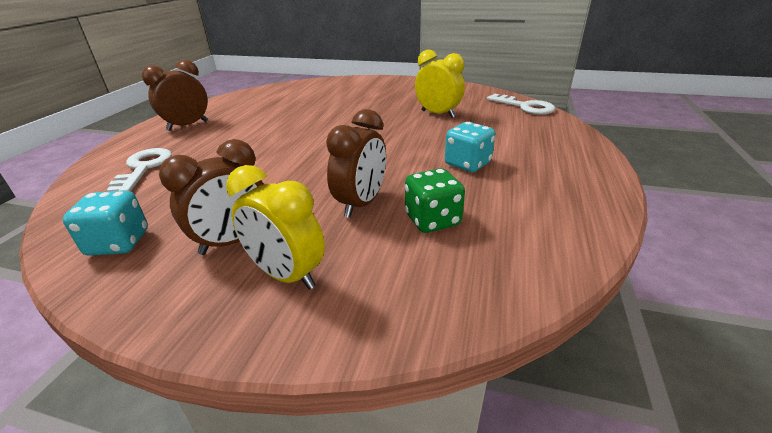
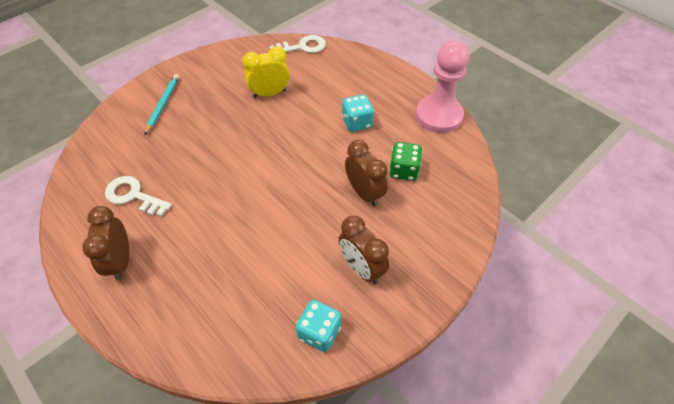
camera: 60 degrees left, 20 degrees up
(144, 168) = (199, 308): white key -> white key (133, 195)
(233, 241) = (361, 268): brown clock -> brown clock turned 150 degrees clockwise
(286, 275) = (411, 251): yellow clock -> none
(364, 88) = (163, 105): none -> turquoise pencil
(579, 215) = (439, 116): none -> pink pawn

